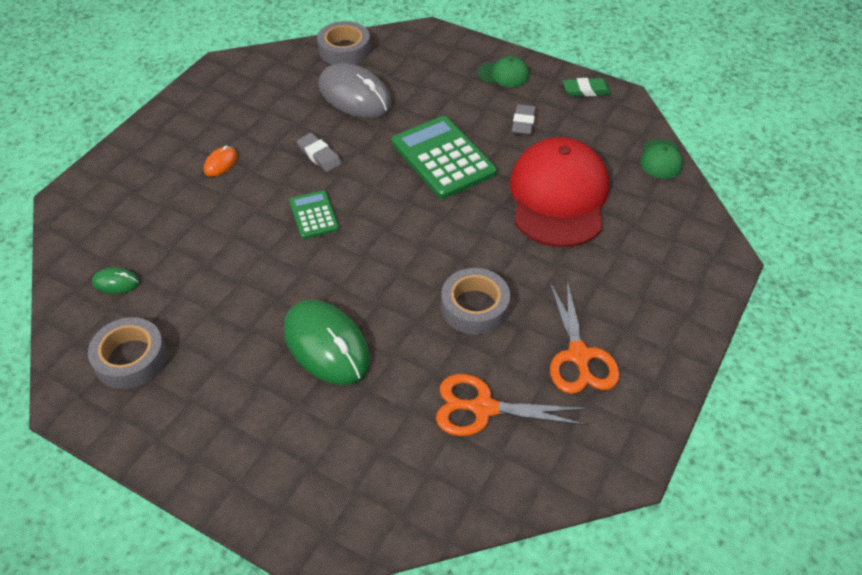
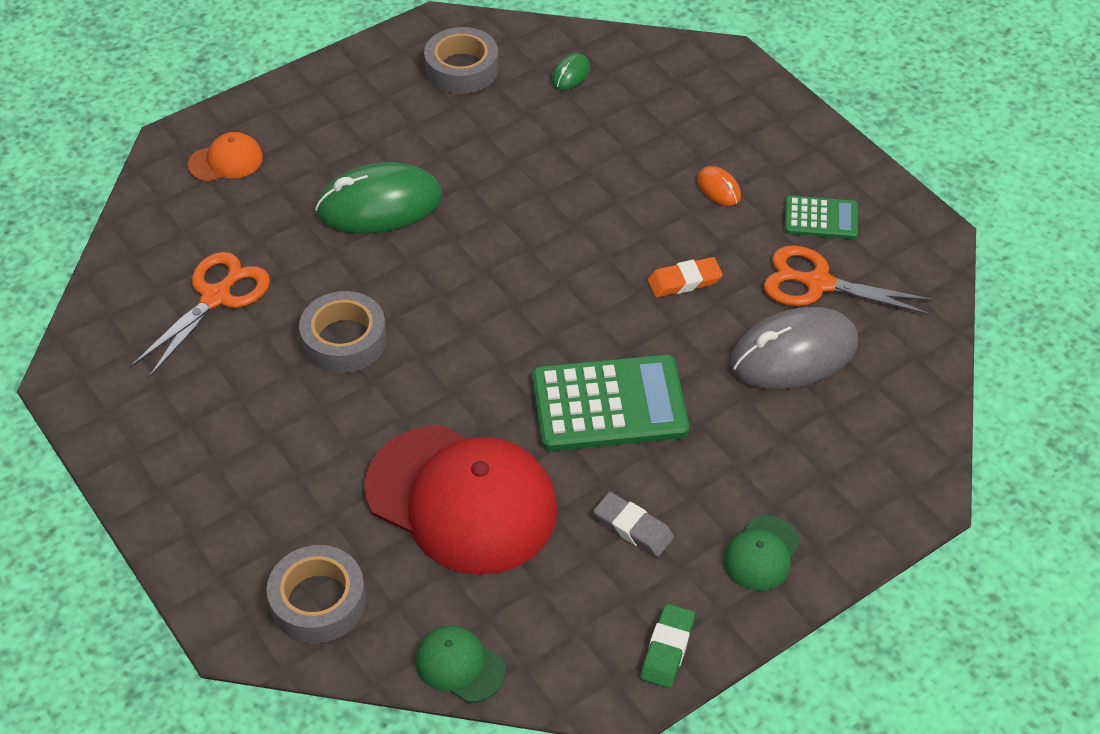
camera: 115 degrees right, 0 degrees up
(314, 215) = (577, 247): green calculator -> green calculator (821, 218)
(319, 155) = (684, 281): grey eraser -> orange eraser
(325, 486) = (226, 161): none -> orange cap
(344, 50) = (914, 376): grey tape -> grey tape (318, 601)
(579, 356) = (215, 403): orange scissors -> orange scissors (818, 283)

